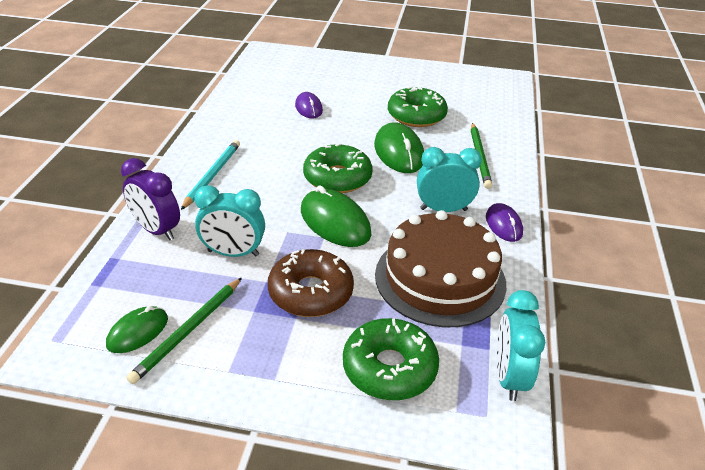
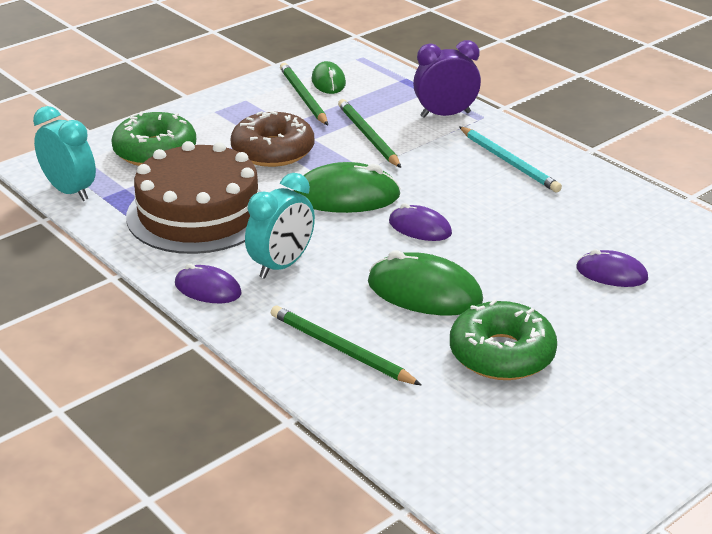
camera: 130 degrees right, 5 degrees down
(233, 253) = (368, 136): turquoise clock -> green pencil
(337, 178) = (420, 228): green donut -> purple mouse

